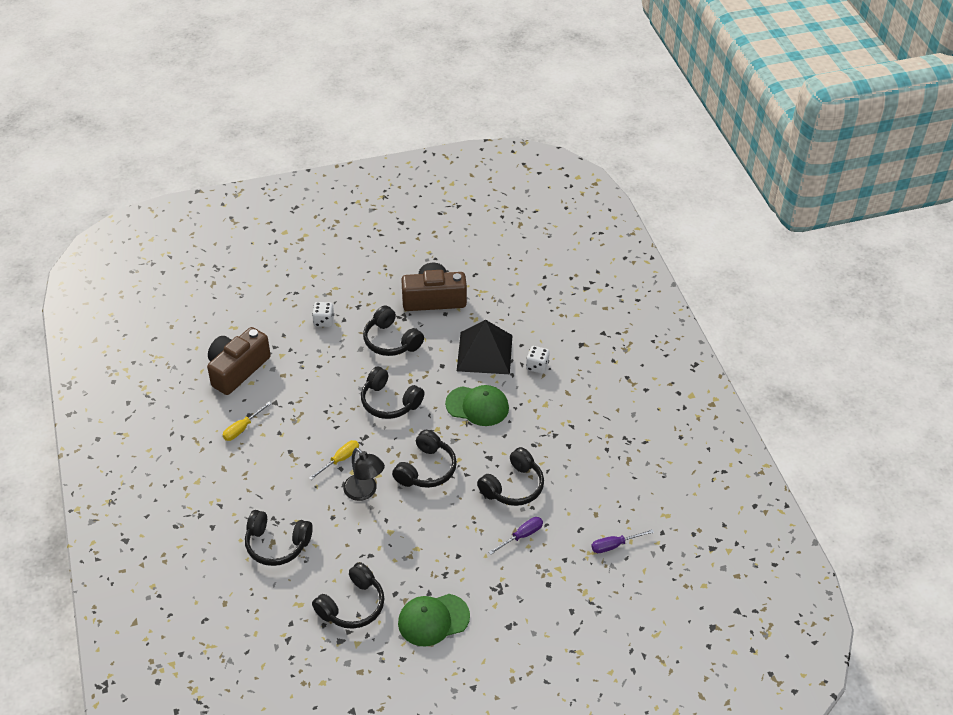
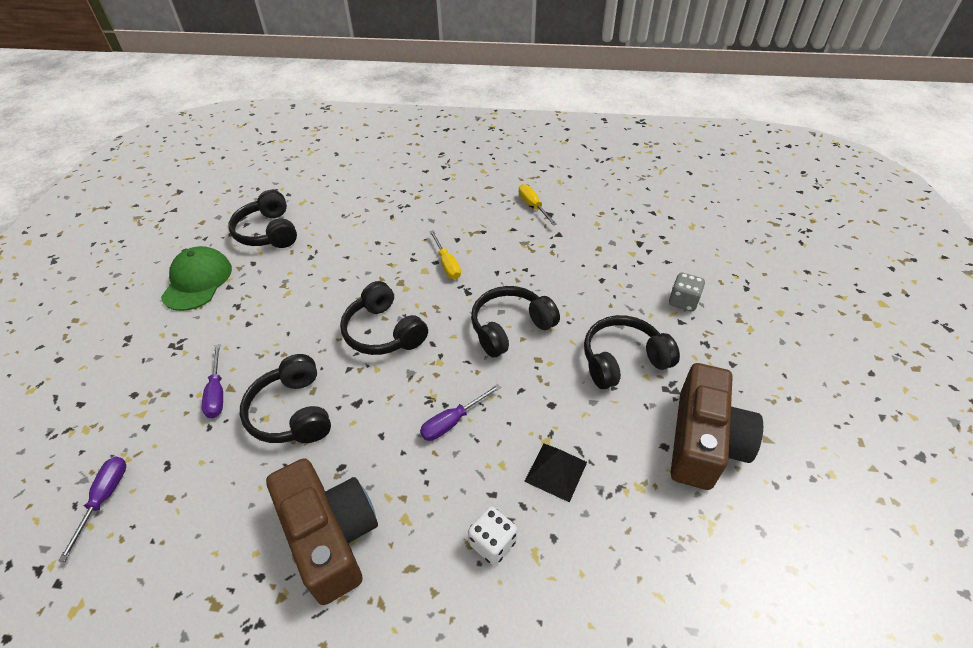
camera: 115 degrees right, 0 degrees up
(237, 369) = (621, 217): brown camera -> brown camera (330, 536)
(277, 544) = (375, 202): black headphones -> none
(323, 321) = (683, 301): white dice -> grey dice
(364, 492) = (390, 272): black lamp -> none
(477, 406) = (452, 421): green cap -> purple screwdriver
(484, 353) = (556, 471): black pyramid -> black pyramid, size x0.52

